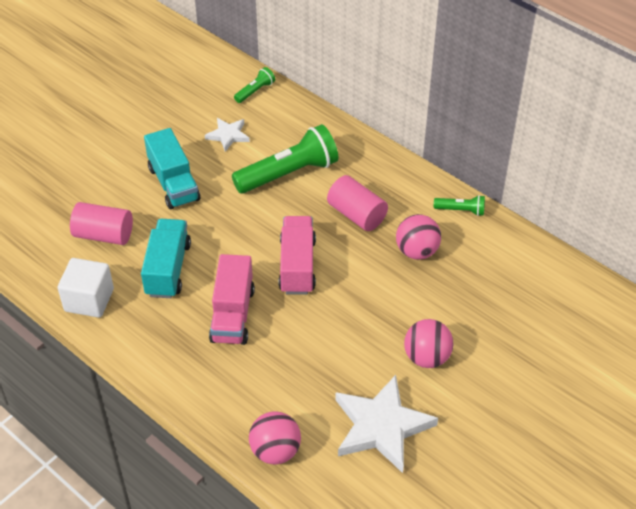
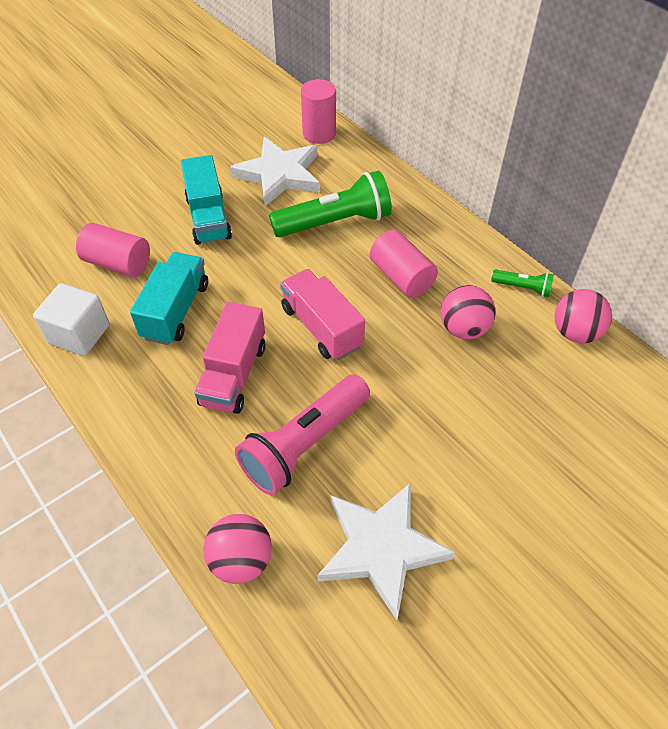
camera: 10 degrees right, 5 degrees up
(228, 135) = (279, 175): white star -> white star, size x1.90
(255, 91) = (319, 134): green flashlight -> pink cylinder
(297, 266) = (321, 327): pink truck -> pink truck turned 45 degrees counterclockwise
(304, 360) = (304, 444): none -> pink flashlight
(426, 357) = (454, 463): pink ball -> pink ball (575, 332)

